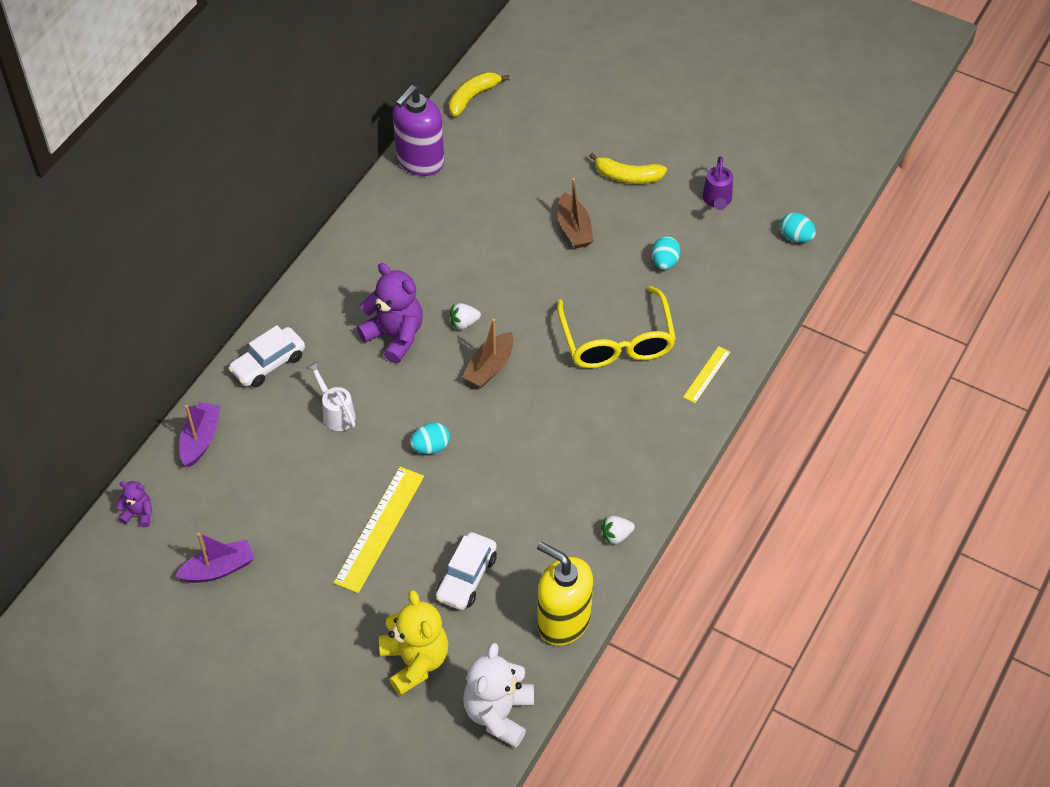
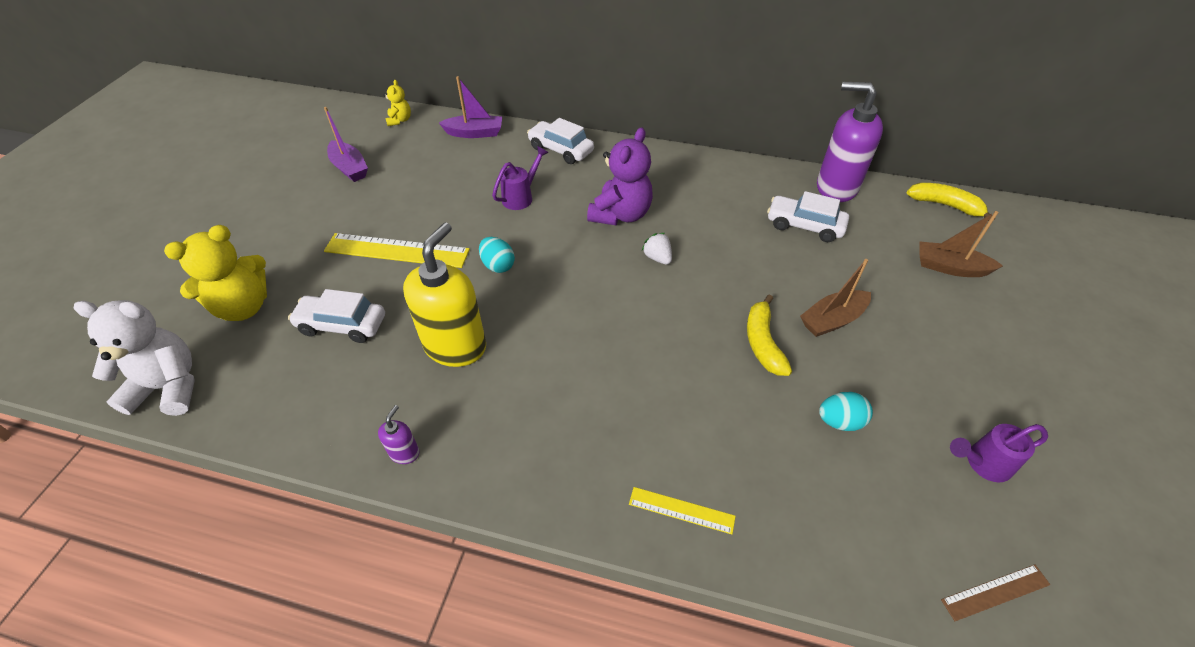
camera: 75 degrees right, 5 degrees down
(138, 513) = (400, 120): purple teddy bear -> yellow teddy bear
(335, 412) = (521, 197): white watering can -> purple watering can
(462, 204) = (804, 226): none -> white car
(490, 367) = (610, 288): brown boat -> brown boat (950, 267)
(563, 621) = (282, 422): yellow soap dispenser -> yellow soap dispenser (455, 346)
(616, 535) = (404, 453): white strawberry -> purple soap dispenser
(617, 341) = (691, 394): yellow glasses -> none
(628, 176) = (945, 355): yellow banana -> yellow banana (763, 343)
(796, 237) = (995, 592): turquoise egg -> brown ruler

